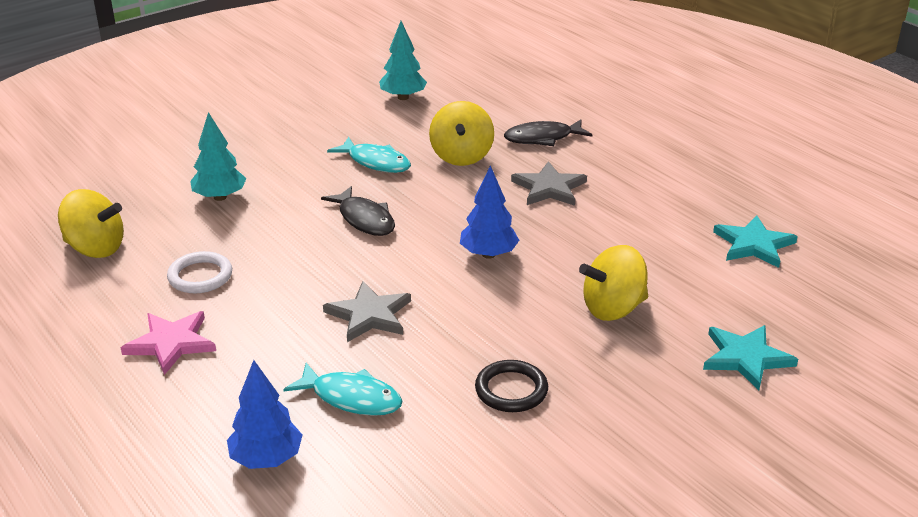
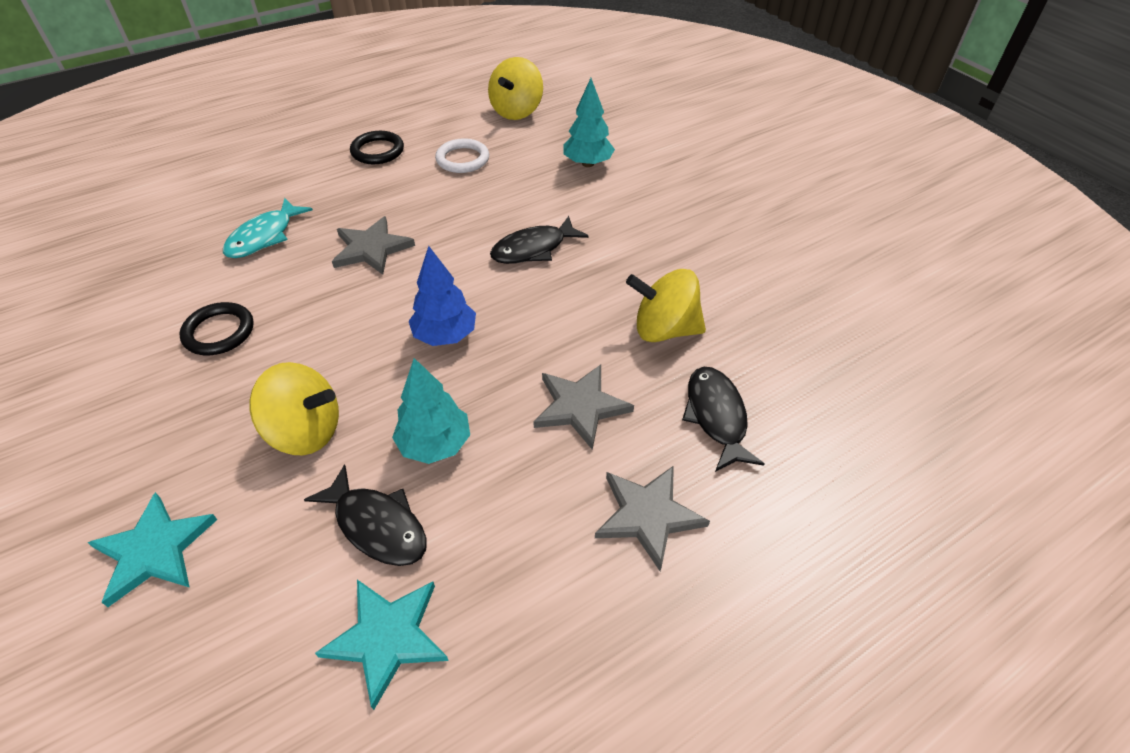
camera: 95 degrees right, 15 degrees up
(171, 343) = (377, 151): pink star -> black ring
(266, 459) = (221, 197): blue tree -> none
(376, 162) = (650, 259): turquoise fish -> none
(403, 97) = (817, 286): turquoise tree -> turquoise tree (435, 444)
(613, 308) = (306, 431): yellow spinning top -> yellow spinning top turned 120 degrees clockwise
(630, 161) = (648, 515): none -> grey star
(681, 260) = (377, 525): none -> black fish

